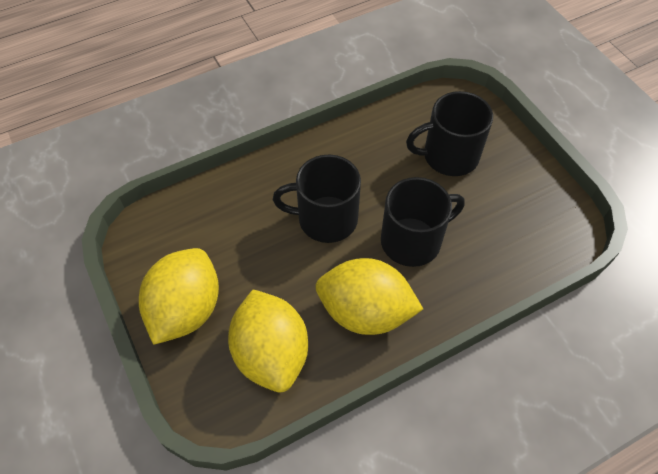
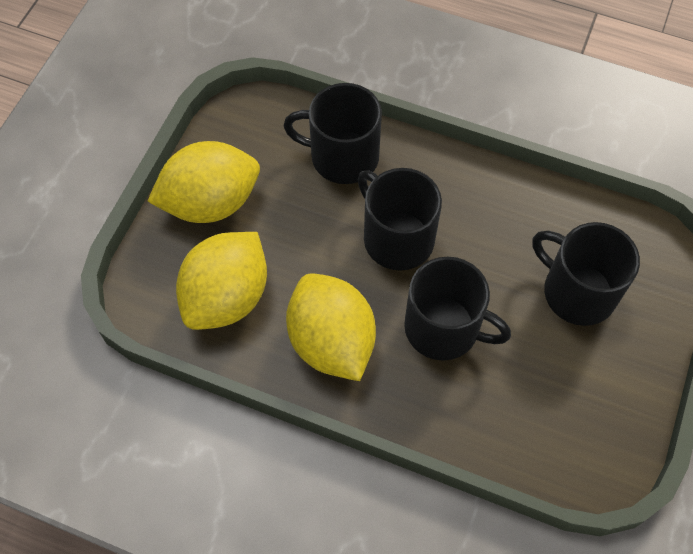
camera: 50 degrees right, 5 degrees up
(235, 204) = (342, 156): none -> black mug

